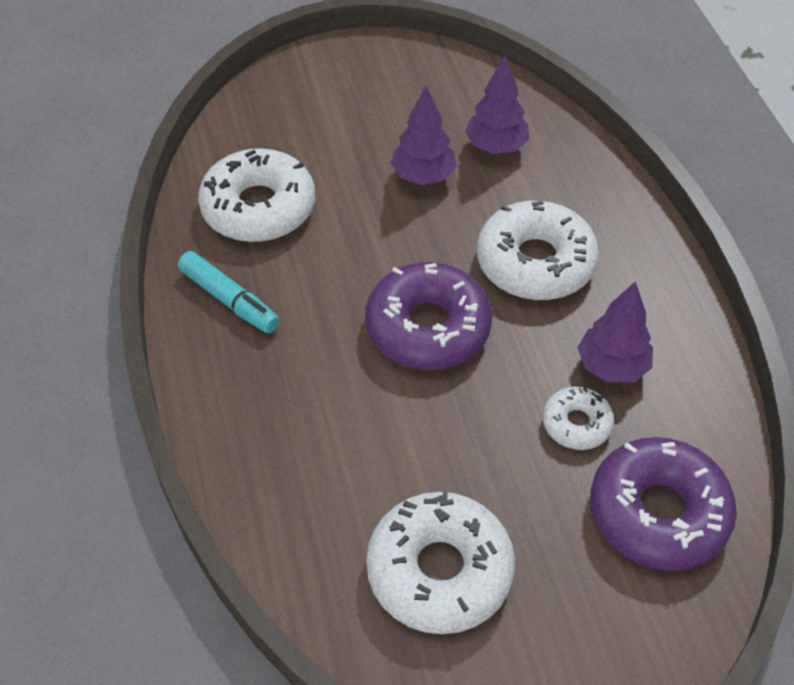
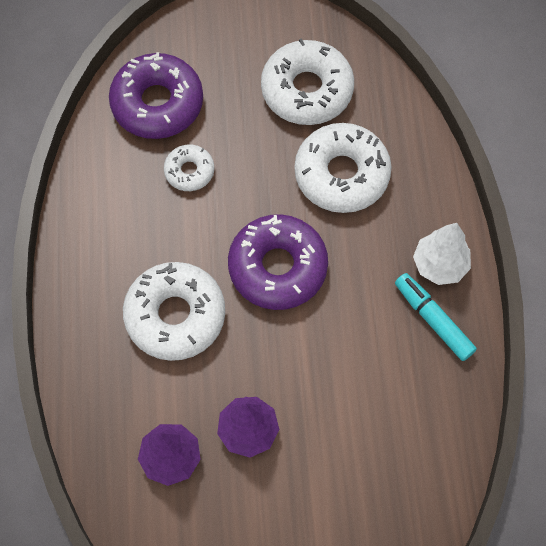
camera: 170 degrees left, 15 degrees up
(223, 359) = (439, 265): none -> white tree
(258, 208) = (404, 417): white donut -> white donut (341, 174)
(612, 367) = (148, 211): purple tree -> none

